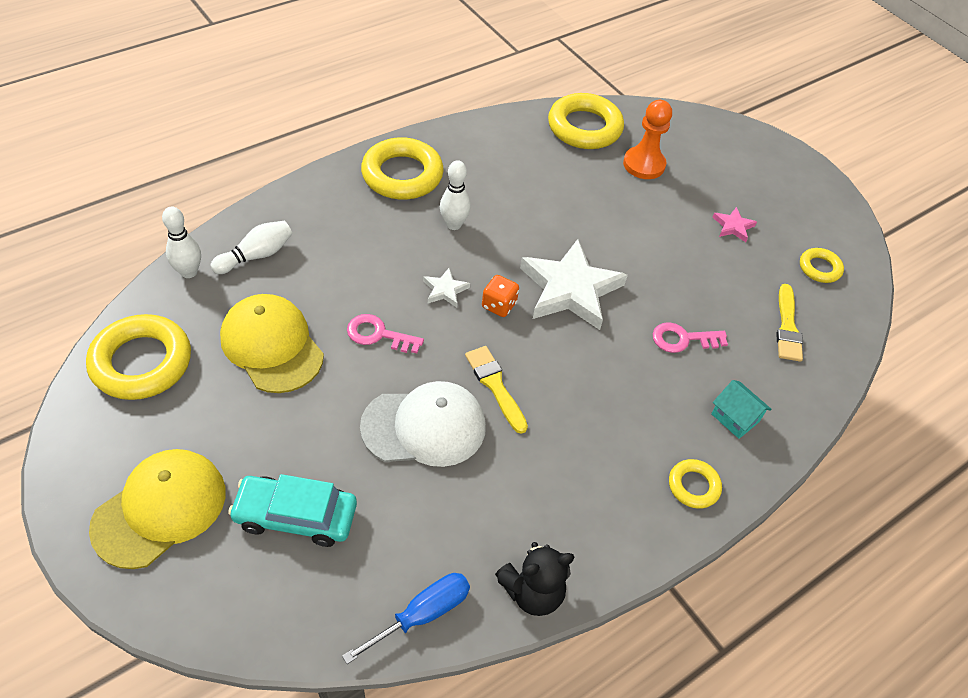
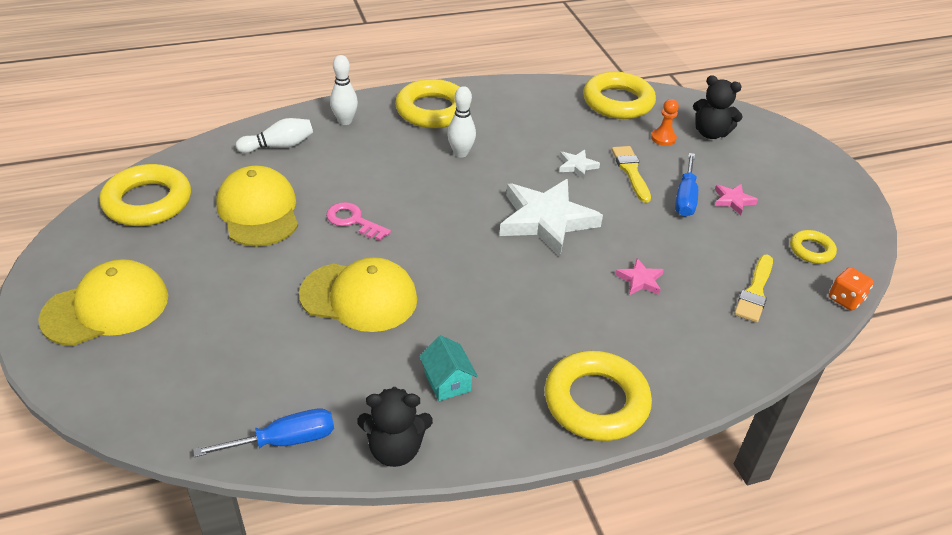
camera: 20 degrees right, 10 degrees down
(189, 272) = (218, 147): white bowling pin -> white bowling pin (345, 121)
(296, 516) = (213, 338): turquoise car -> none
(424, 426) = (359, 297): white cap -> yellow cap
(445, 290) = (429, 199): white star -> white star (577, 166)
(495, 385) = (439, 279): yellow brush -> yellow brush (631, 171)
(499, 305) = (472, 220): orange dice -> orange dice (845, 299)
(644, 164) = (663, 138): orange pawn -> orange pawn, size x0.61
(683, 339) = (640, 280): pink key -> pink star
(685, 149) = (710, 133): none -> black teddy bear
(689, 233) = (685, 198): none -> blue screwdriver
(693, 486) = (596, 401): yellow ring -> yellow ring, size x1.94
(735, 418) = (665, 355): turquoise house -> turquoise house (447, 381)

